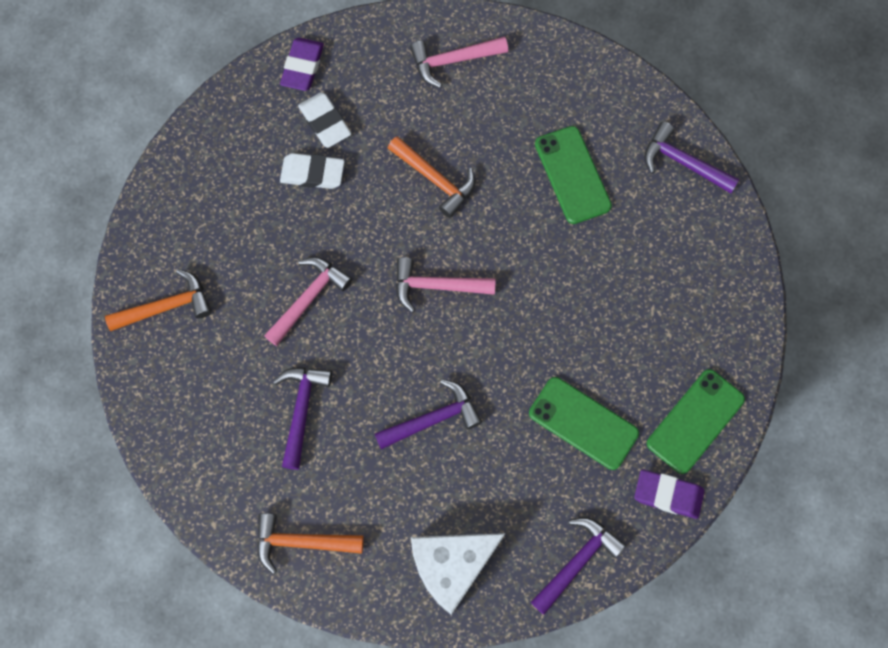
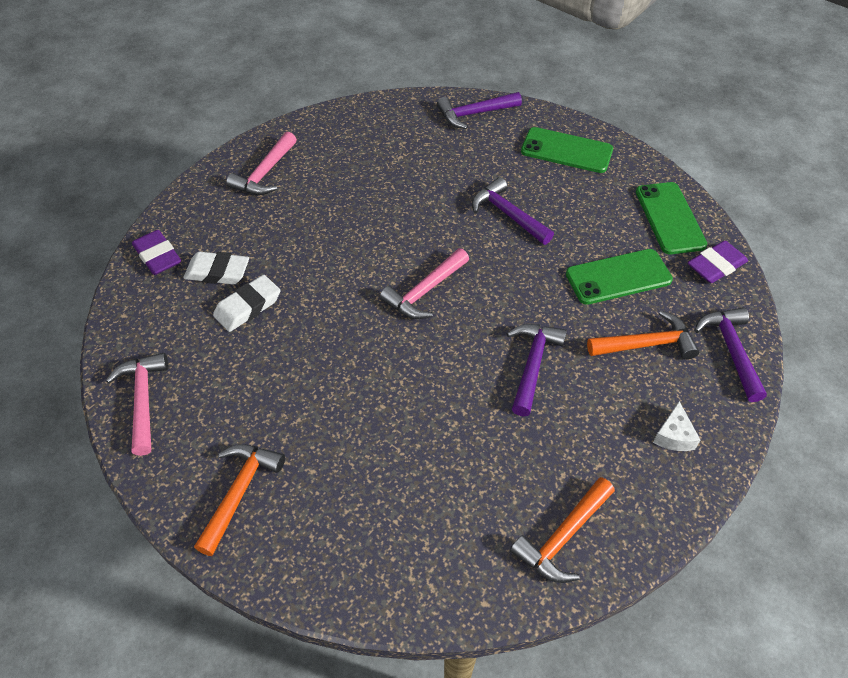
camera: 50 degrees left, 20 degrees down
(301, 410) = (439, 451): purple hammer -> purple hammer (507, 214)
(309, 298) = (347, 379): pink hammer -> pink hammer (143, 399)
(435, 180) = (341, 238): orange hammer -> orange hammer (647, 344)
(452, 566) = (674, 436): white cheese -> white cheese, size x0.47
(572, 175) = (422, 167): green phone -> green phone (566, 150)

